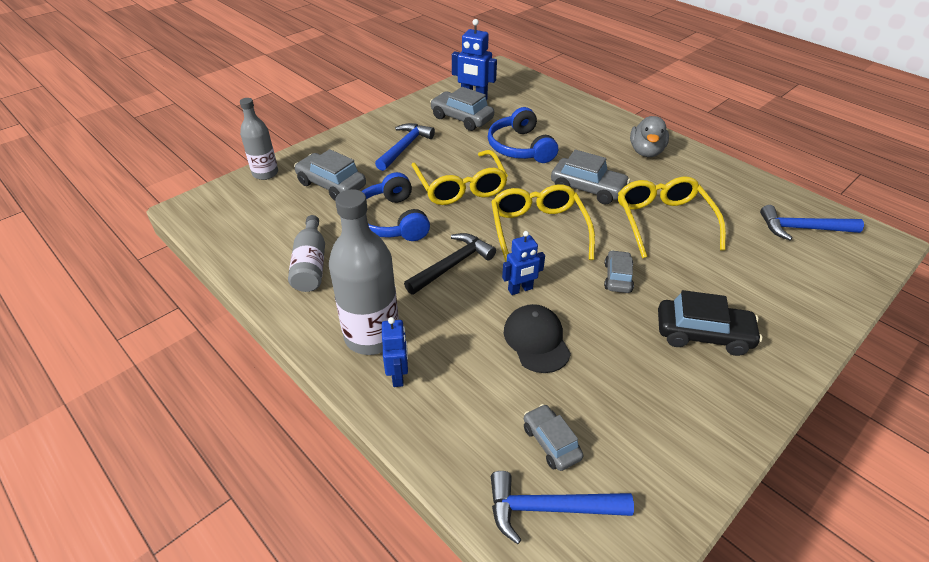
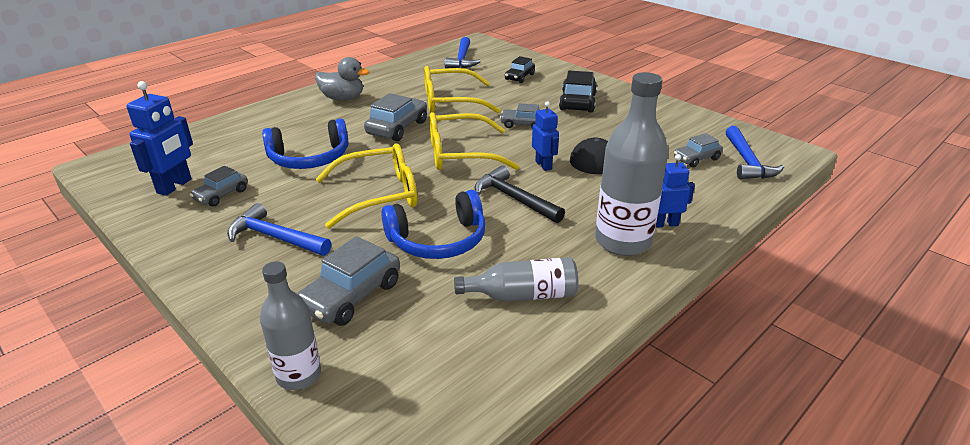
camera: 90 degrees left, 10 degrees down
(461, 118) = (221, 195): grey car -> grey car, size x0.62
(767, 281) = (519, 77): none -> black car

